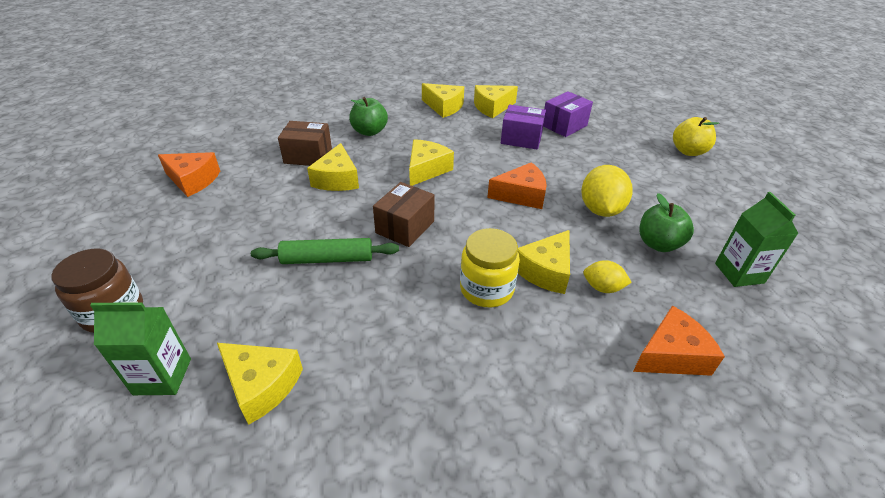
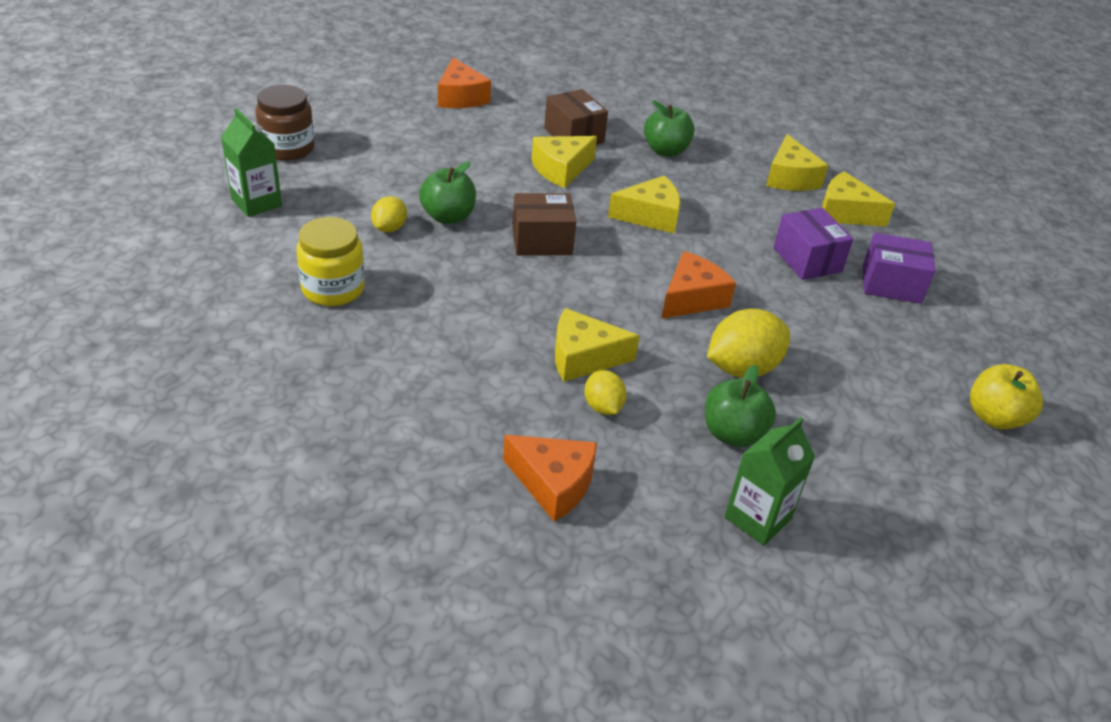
camera: 50 degrees right, 0 degrees up
(261, 385) = (289, 250): yellow cheese -> none
(304, 300) = (389, 228): none -> yellow lemon
(327, 259) = (448, 217): green rolling pin -> green apple
(486, 289) = (514, 326): yellow jar -> yellow jar (333, 289)
(521, 195) = (691, 298): orange cheese -> orange cheese turned 90 degrees counterclockwise

